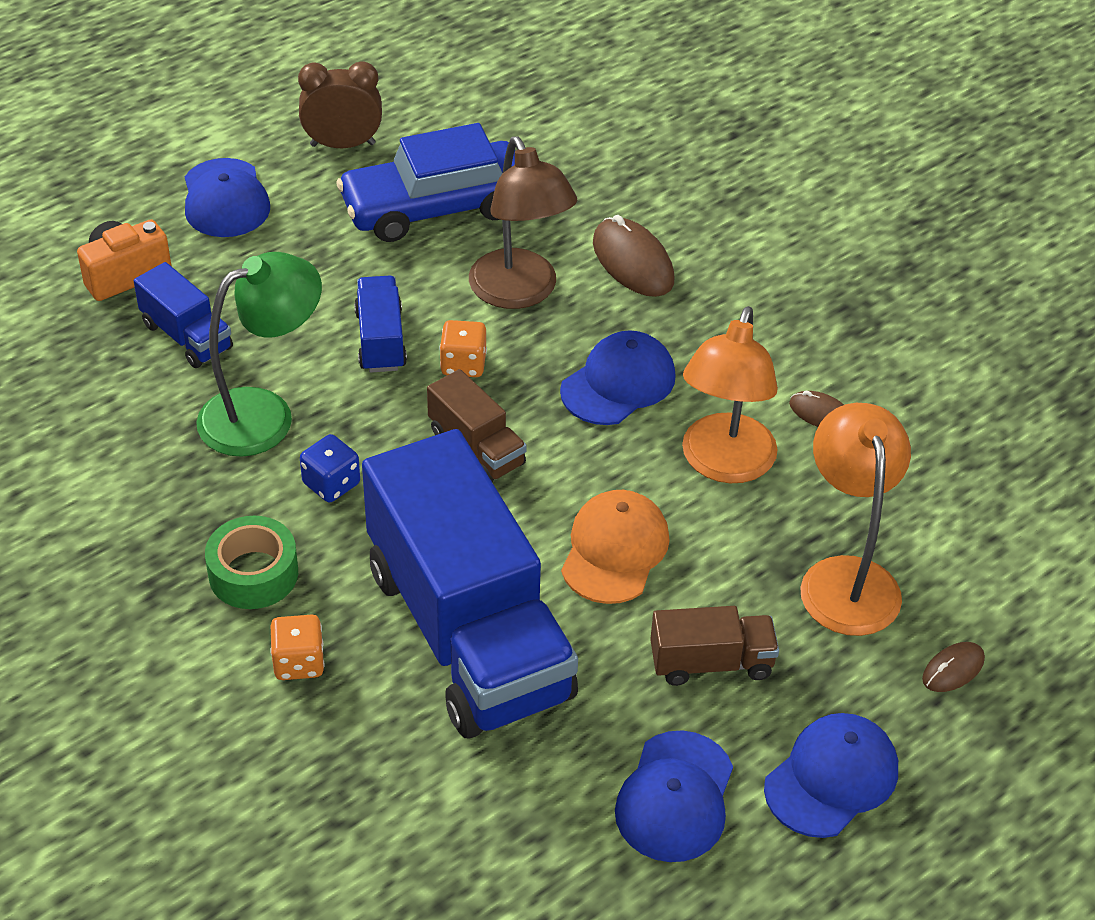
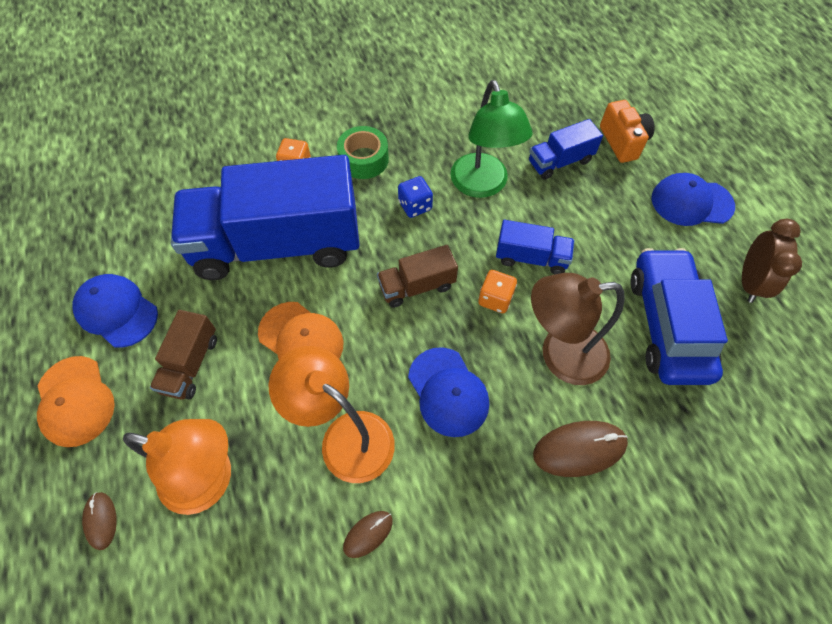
camera: 110 degrees right, 15 degrees up
(832, 778) = (75, 401): blue cap -> orange cap

